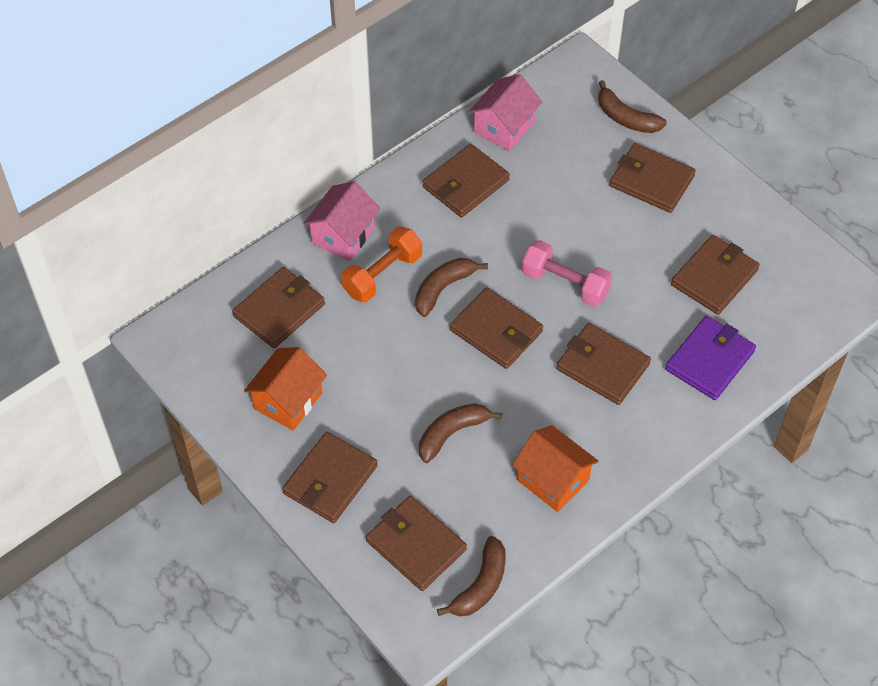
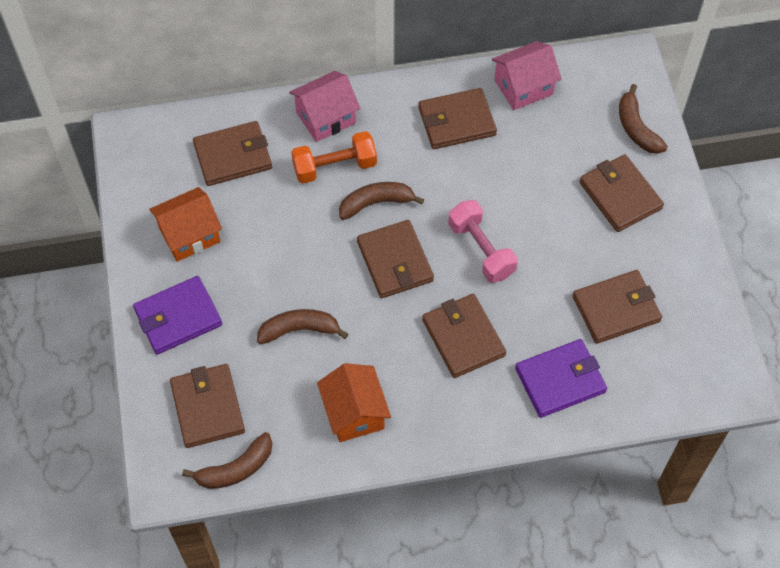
camera: 30 degrees right, 5 degrees up
(330, 480) = (178, 317): brown wallet -> purple wallet

